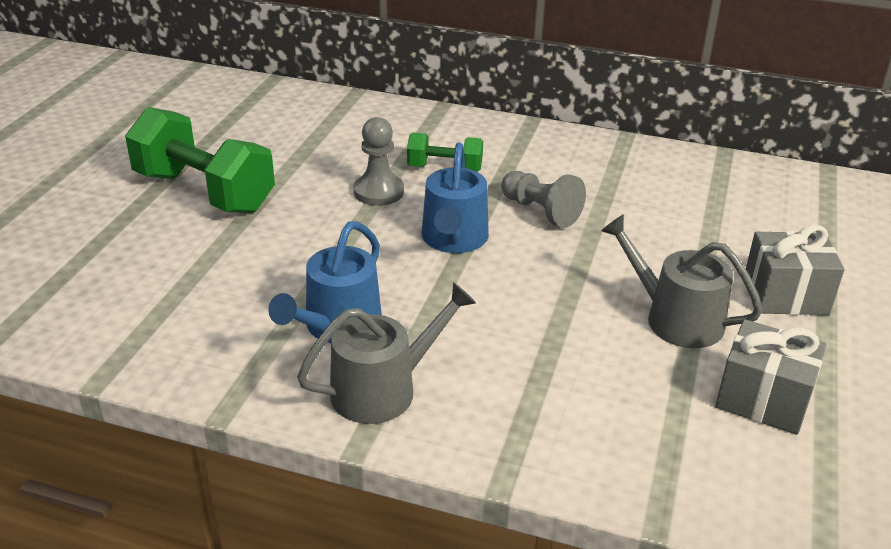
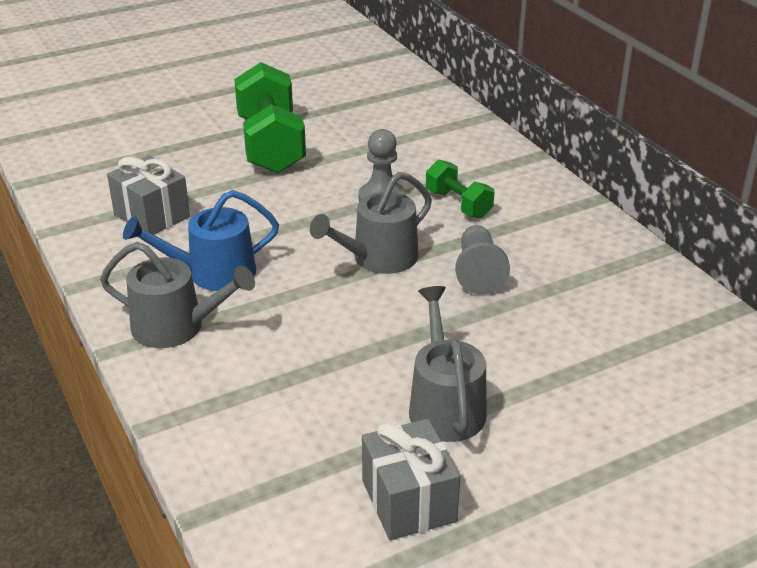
camera: 45 degrees right, 0 degrees up
(454, 239) = (378, 258): blue watering can -> grey watering can
(785, 295) = (571, 447): grey gift -> grey gift (152, 215)

